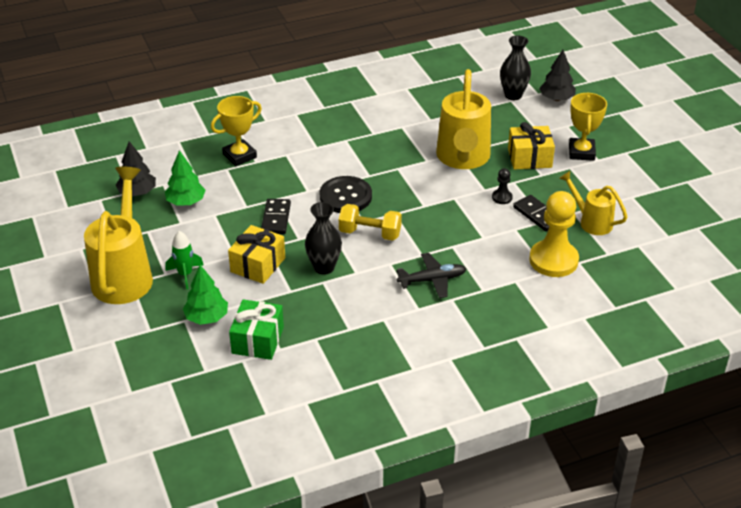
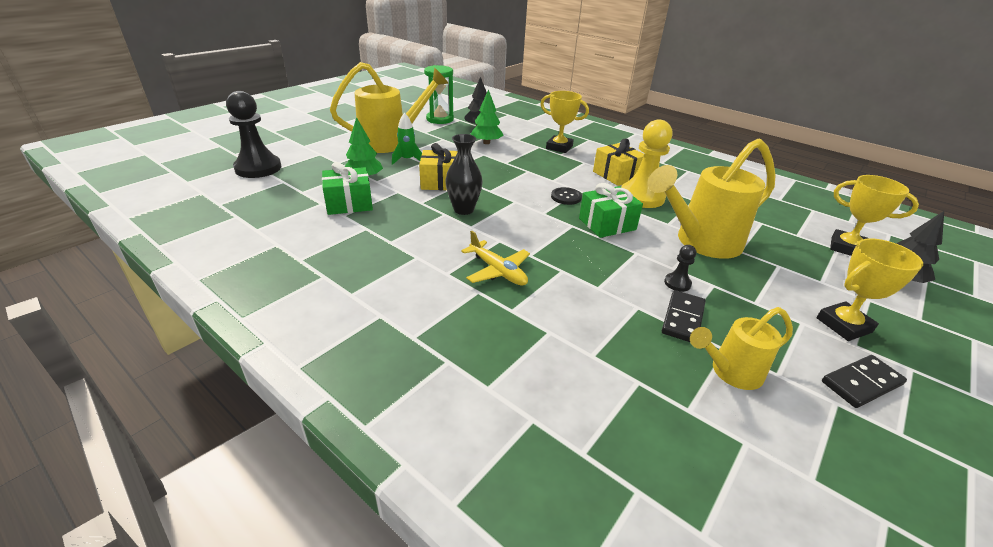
camera: 60 degrees right, 5 degrees down
(84, 215) = (440, 119): none -> green hourglass
(115, 398) = (258, 168): none -> black pawn
(276, 218) = (504, 176): black domino -> black domino (861, 383)
(345, 196) = (566, 197): black button -> black button, size x0.59
(370, 233) = (531, 220): yellow dumbbell -> none
(405, 193) = (607, 224): none -> green gift
(432, 280) = (498, 271): black plane -> yellow plane
(513, 95) = (846, 248): black vase -> yellow trophy
(529, 158) = (769, 286): yellow gift -> yellow gift (617, 175)
(553, 260) = (618, 355): yellow pawn -> yellow pawn (642, 197)
(591, 222) = (730, 372): yellow watering can -> yellow watering can turned 120 degrees counterclockwise

